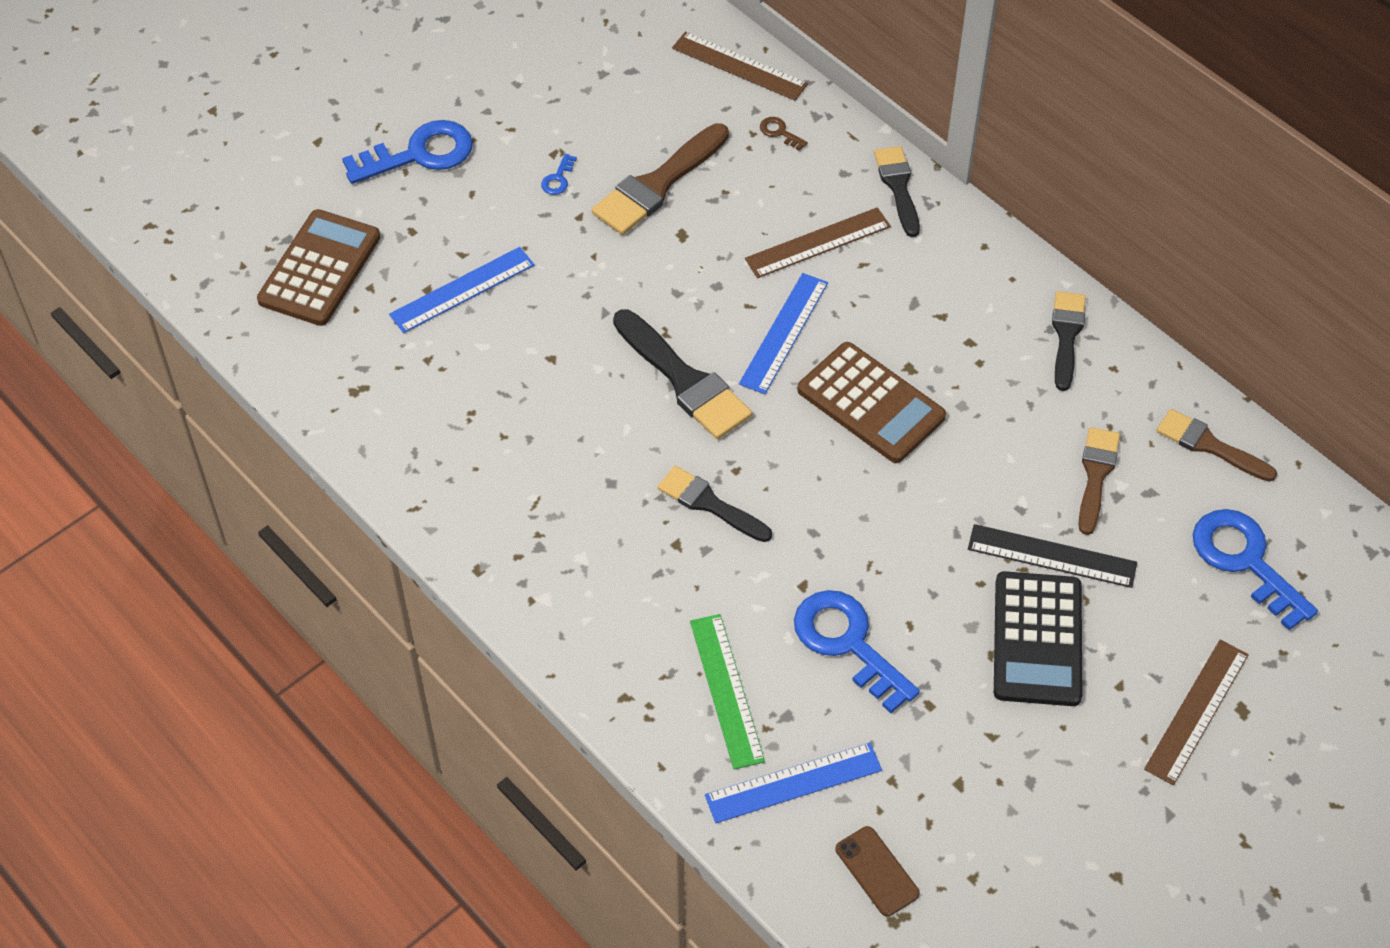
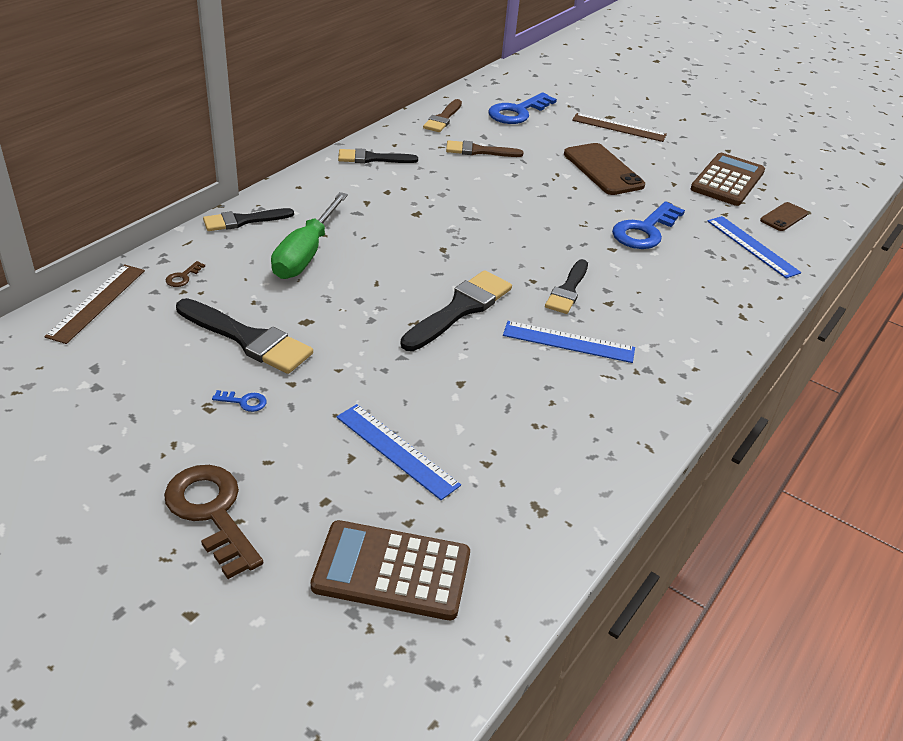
camera: 105 degrees left, 15 degrees down
(419, 154) = (211, 512): blue key -> brown key
(657, 184) = (248, 339): brown brush -> black brush
(727, 690) = (708, 274): green ruler -> none
(784, 333) = (400, 265): blue ruler -> blue ruler (568, 342)
(818, 243) = (306, 254): brown ruler -> green screwdriver
(870, 404) = (453, 227): brown calculator -> brown calculator (727, 180)
(1037, 639) = (603, 170): black calculator -> brown phone
(1052, 556) = (543, 165): black ruler -> none

